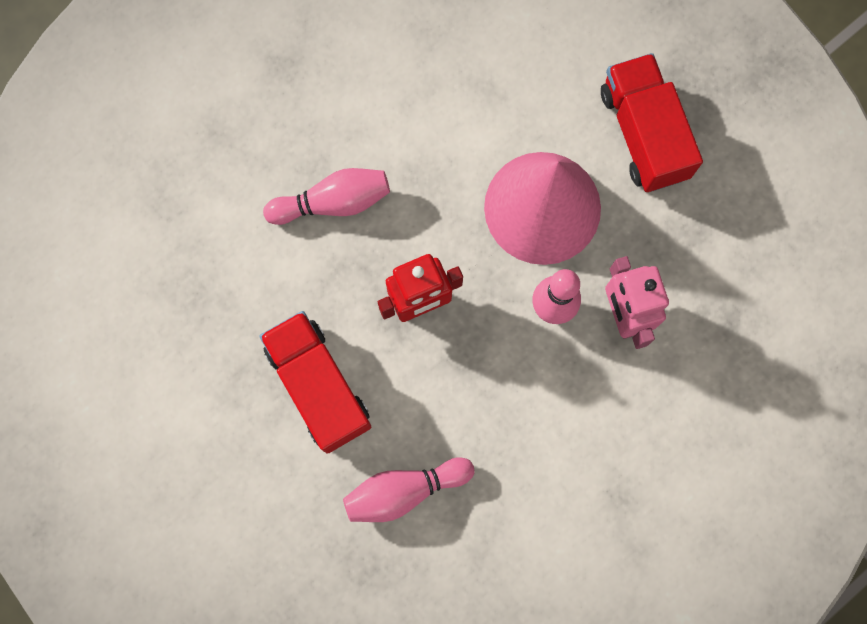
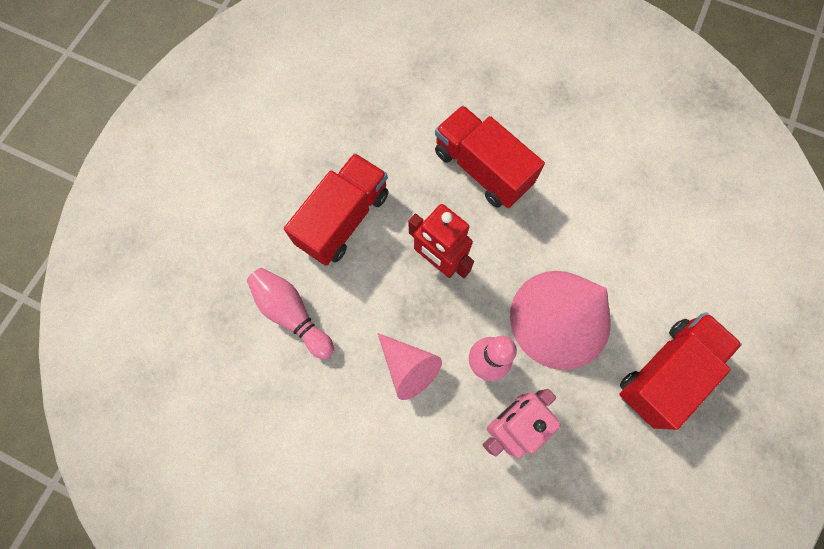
camera: 65 degrees right, 5 degrees down
(333, 202) = (482, 169): pink bowling pin -> red truck
(521, 390) = (408, 367): none -> pink cone

